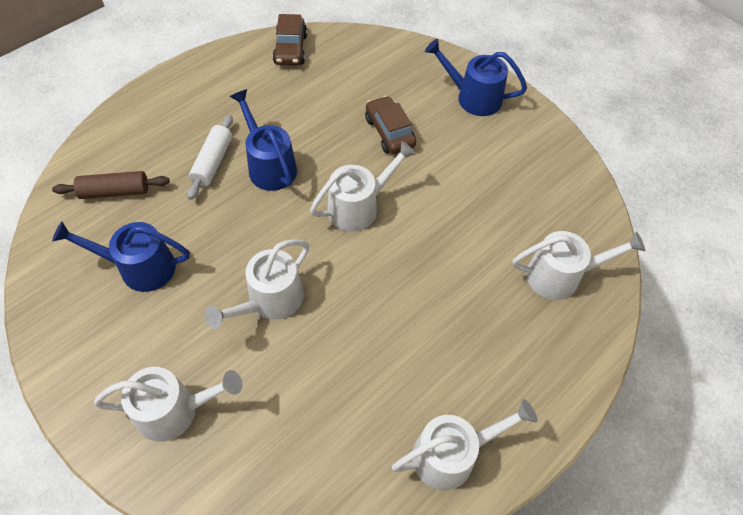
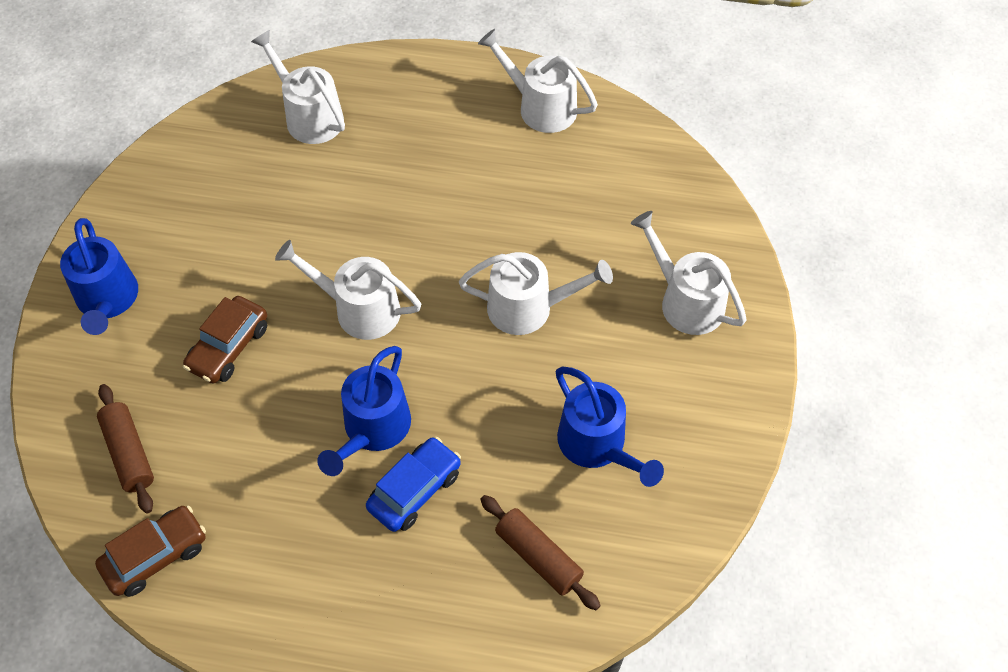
camera: 125 degrees left, 0 degrees up
(213, 162) = (415, 490): white rolling pin -> blue car
(359, 64) = (129, 453): none -> brown rolling pin

